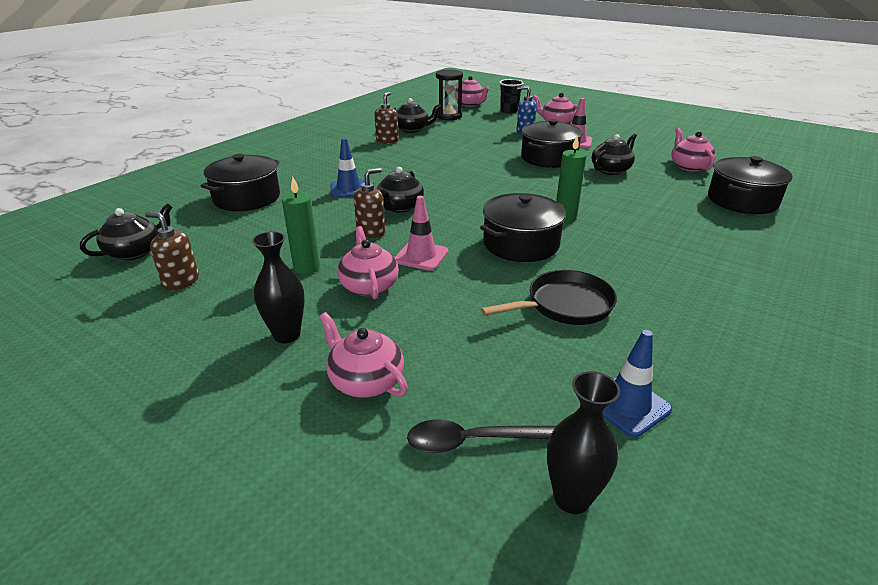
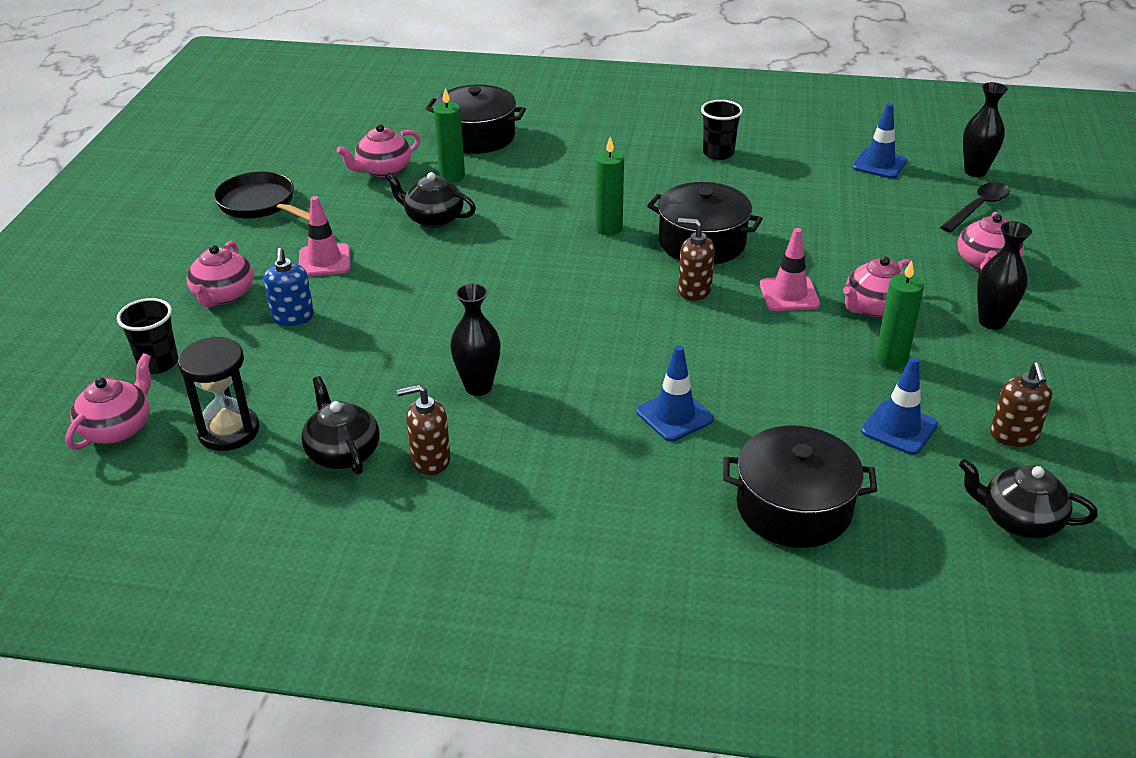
camera: 115 degrees left, 5 degrees up
(249, 245) = (899, 428): none -> blue traffic cone
(371, 232) = (773, 346): brown soap dispenser -> brown soap dispenser (694, 290)
(400, 207) = (690, 348): black teapot -> none
(427, 155) = (478, 387): none -> black vase
(474, 441) = (978, 208): black spoon -> black spoon turned 105 degrees counterclockwise
(549, 158) = (416, 271): black pot -> none
(564, 305) = (789, 202): black pan -> black pan (260, 204)
(672, 183) = (452, 176): none -> green candle
(687, 298) = (718, 153): none -> black cup

